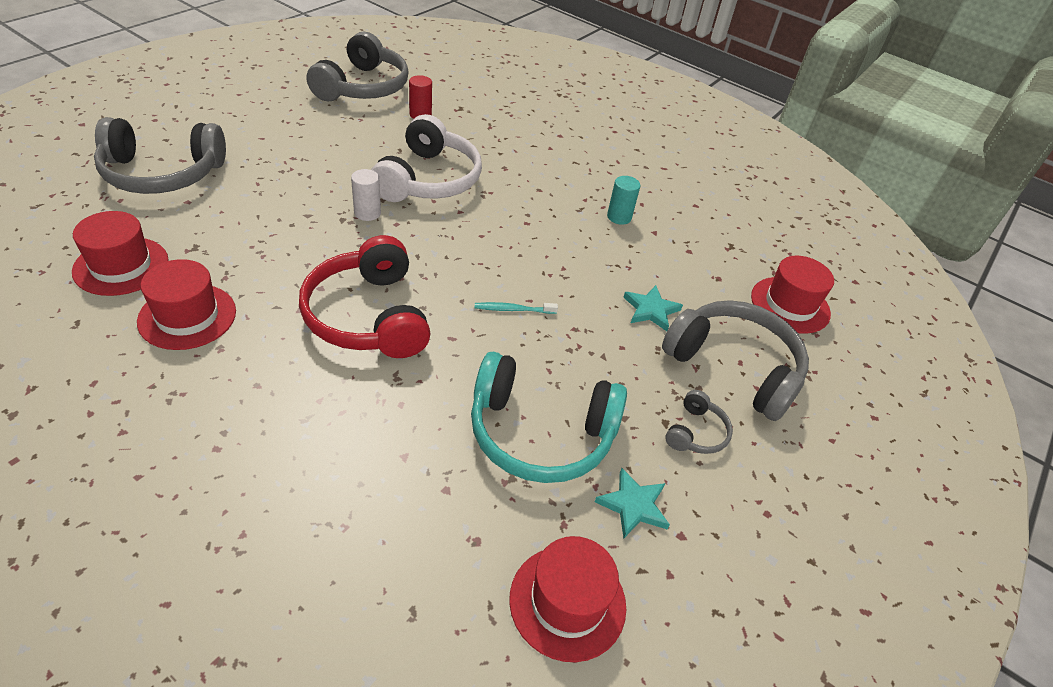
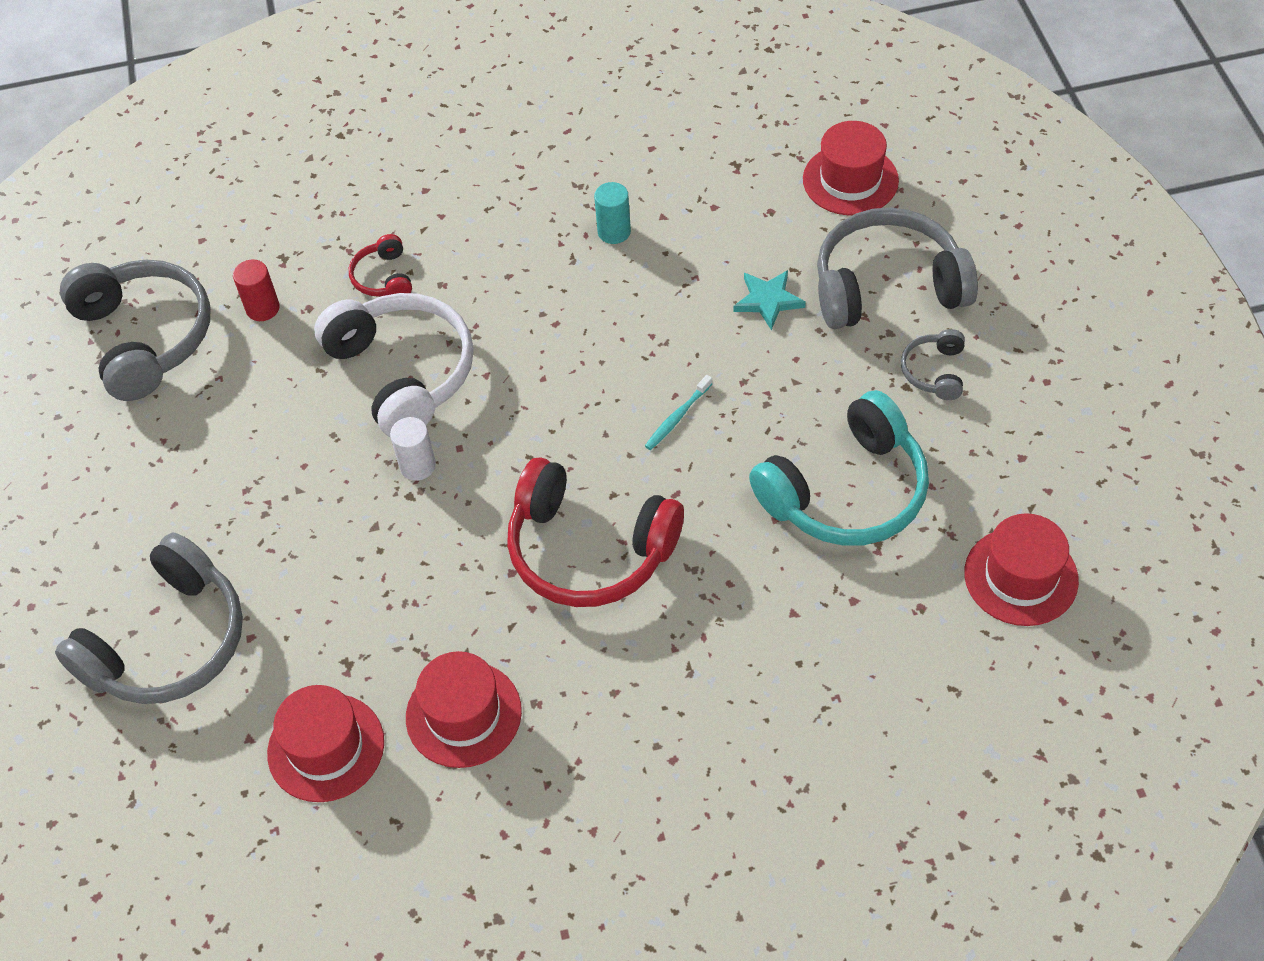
camera: 40 degrees left, 10 degrees up
(485, 145) = (383, 277): none -> red headphones
(633, 505) = (970, 471): turquoise star -> none
(696, 432) = (934, 371): grey headphones -> grey headphones turned 150 degrees counterclockwise

